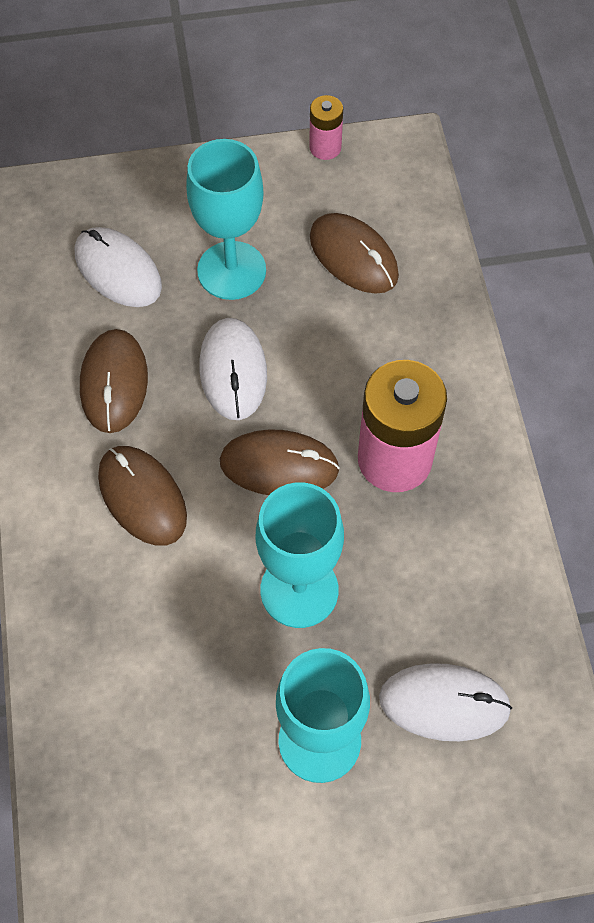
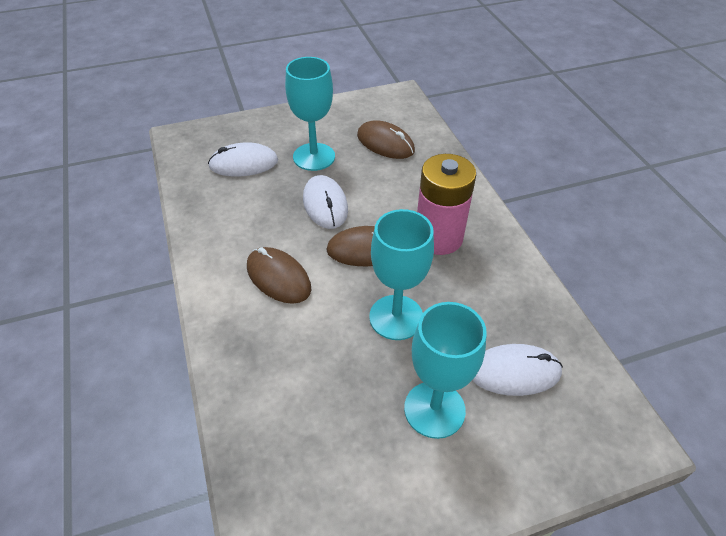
camera: 10 degrees left, 15 degrees down
(114, 383) = (249, 219): brown mouse -> none
(118, 270) = (243, 163): white mouse -> white mouse turned 45 degrees counterclockwise
(325, 147) = (356, 98): pink battery -> none

